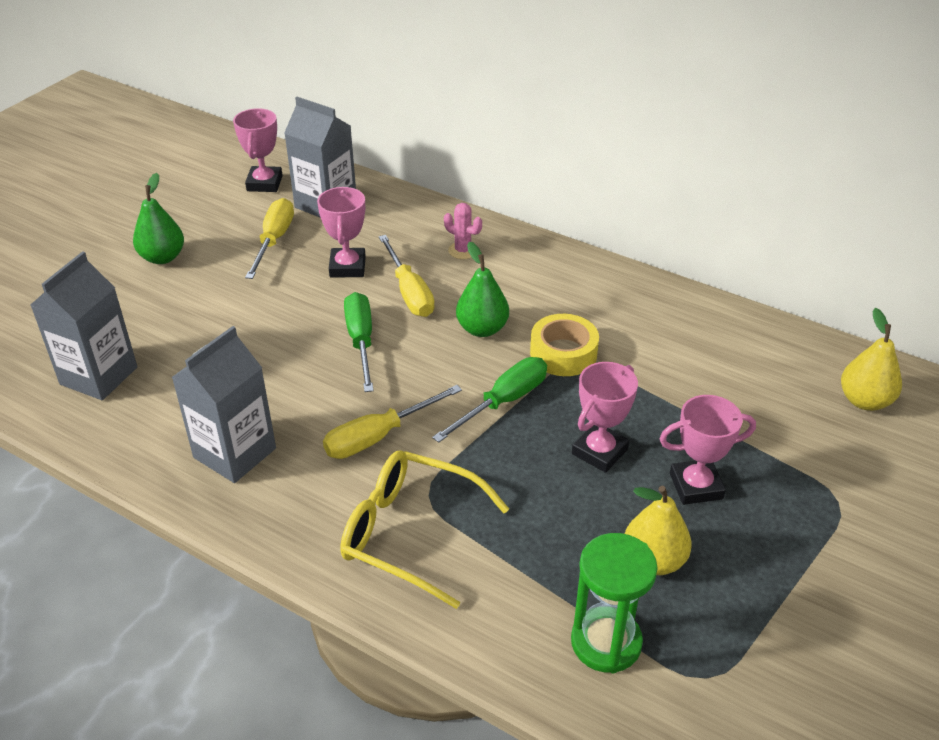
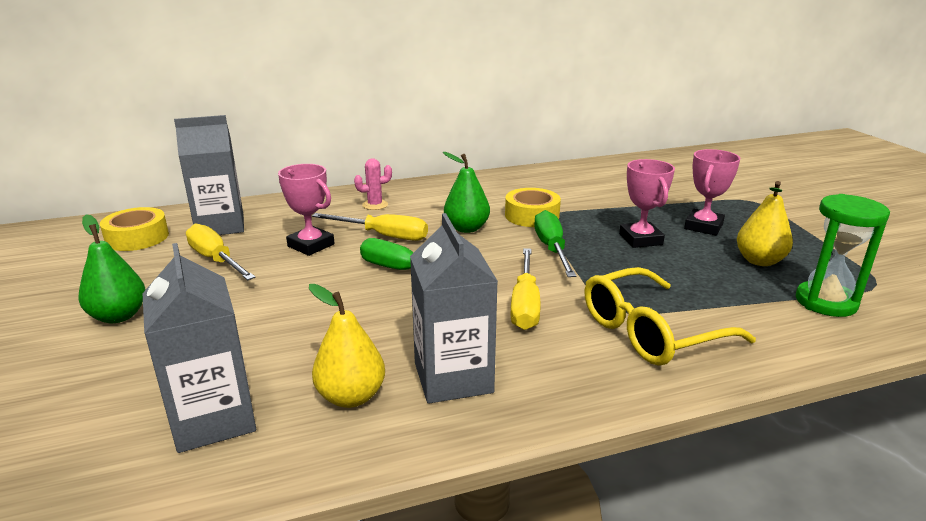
camera: 50 degrees left, 15 degrees down
(264, 183) = (137, 238): pink trophy -> yellow tape
(864, 401) = (679, 168): yellow pear -> yellow pear (351, 397)

